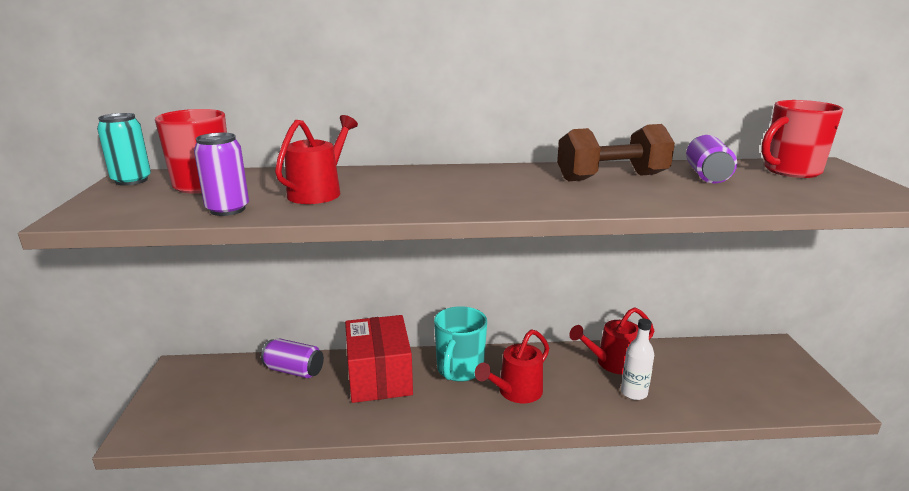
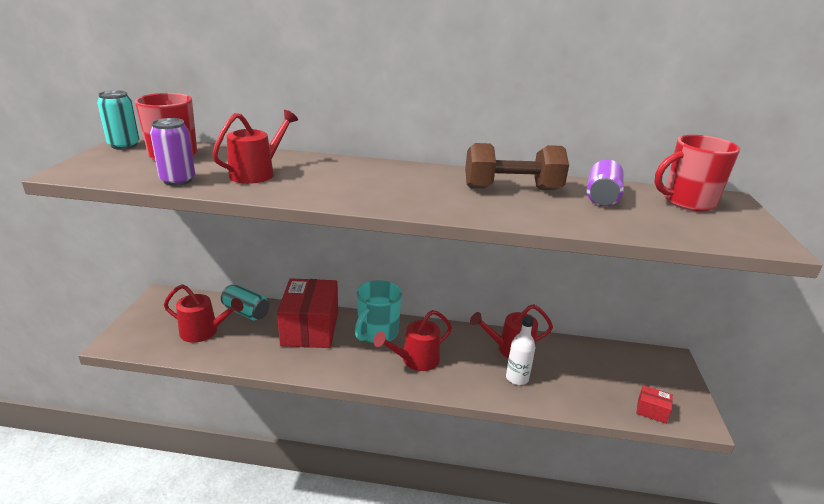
camera: 10 degrees right, 5 degrees up
(251, 402) = (204, 332): none -> red watering can
(294, 370) = (246, 312): purple can -> turquoise can
(785, 403) = (651, 411): none -> red box

